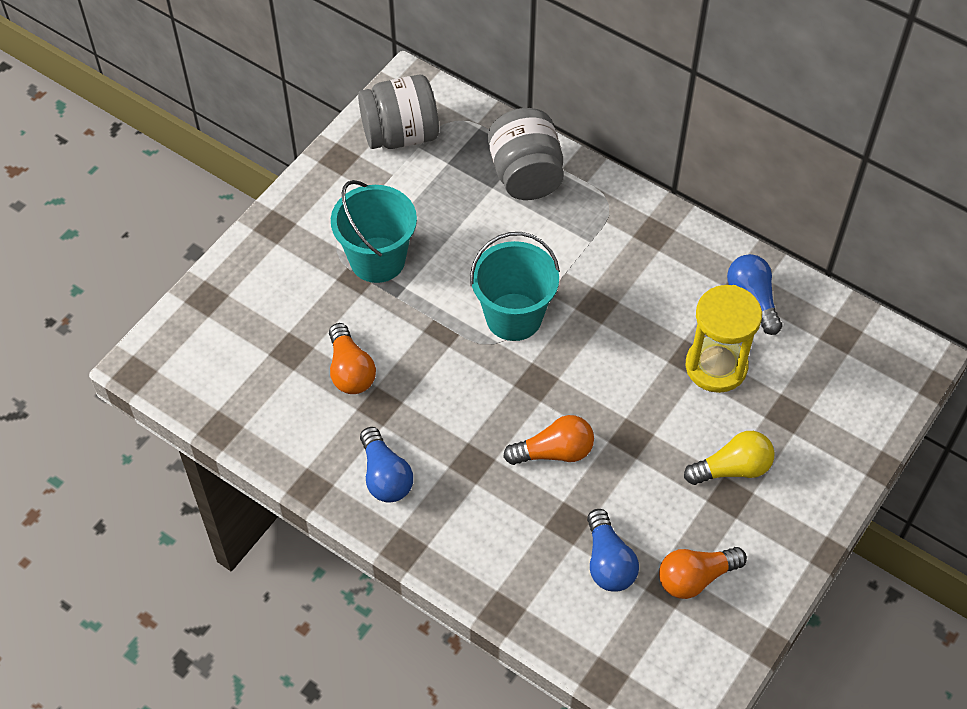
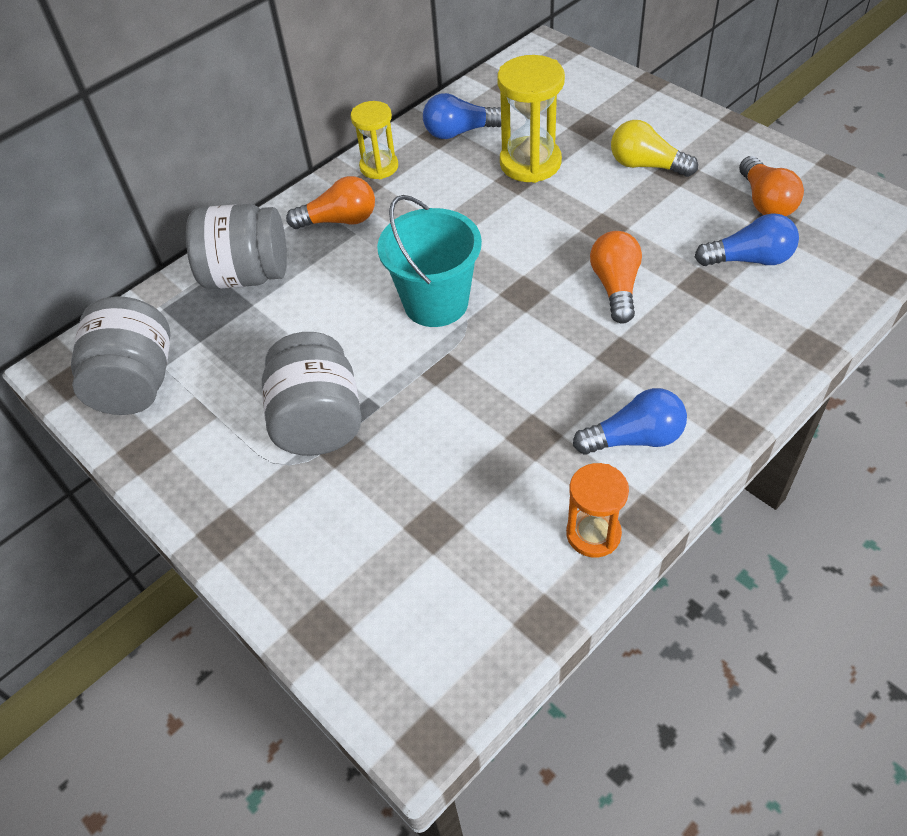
camera: 75 degrees left, 5 degrees down
(294, 453) = (593, 534): none -> orange hourglass
(350, 370) = (477, 462): orange light bulb -> orange light bulb (339, 220)
(377, 260) = (318, 421): turquoise bucket -> grey jar
(685, 242) = (379, 167): none -> yellow hourglass
(732, 469) = (646, 165): yellow light bulb -> yellow light bulb turned 60 degrees counterclockwise

